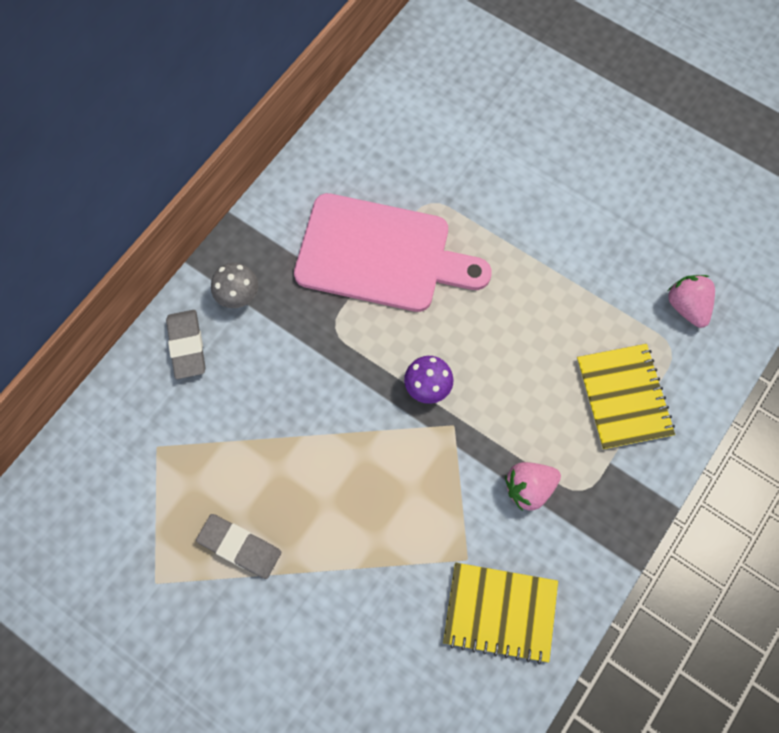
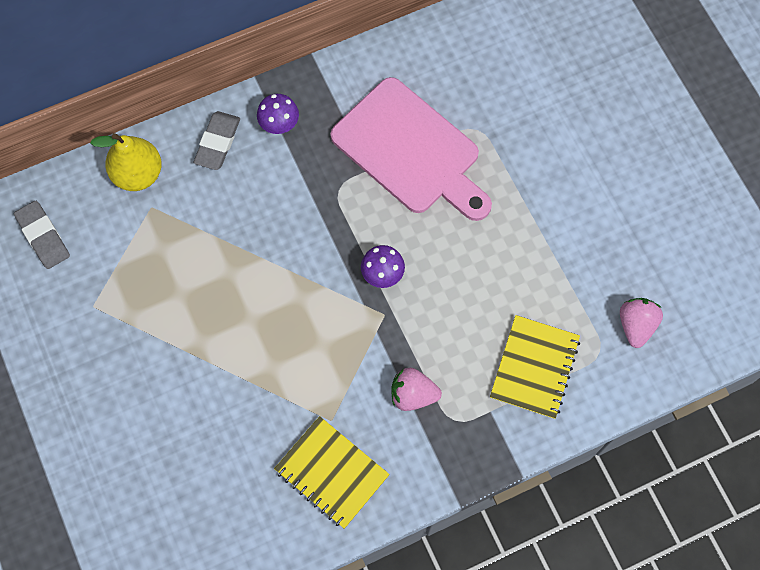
camera: 30 degrees right, 0 degrees up
(123, 420) = (138, 174): none -> yellow pear
(238, 295) = (279, 124): grey mushroom -> purple mushroom
(240, 547) = (168, 314): grey eraser -> grey eraser (43, 236)

